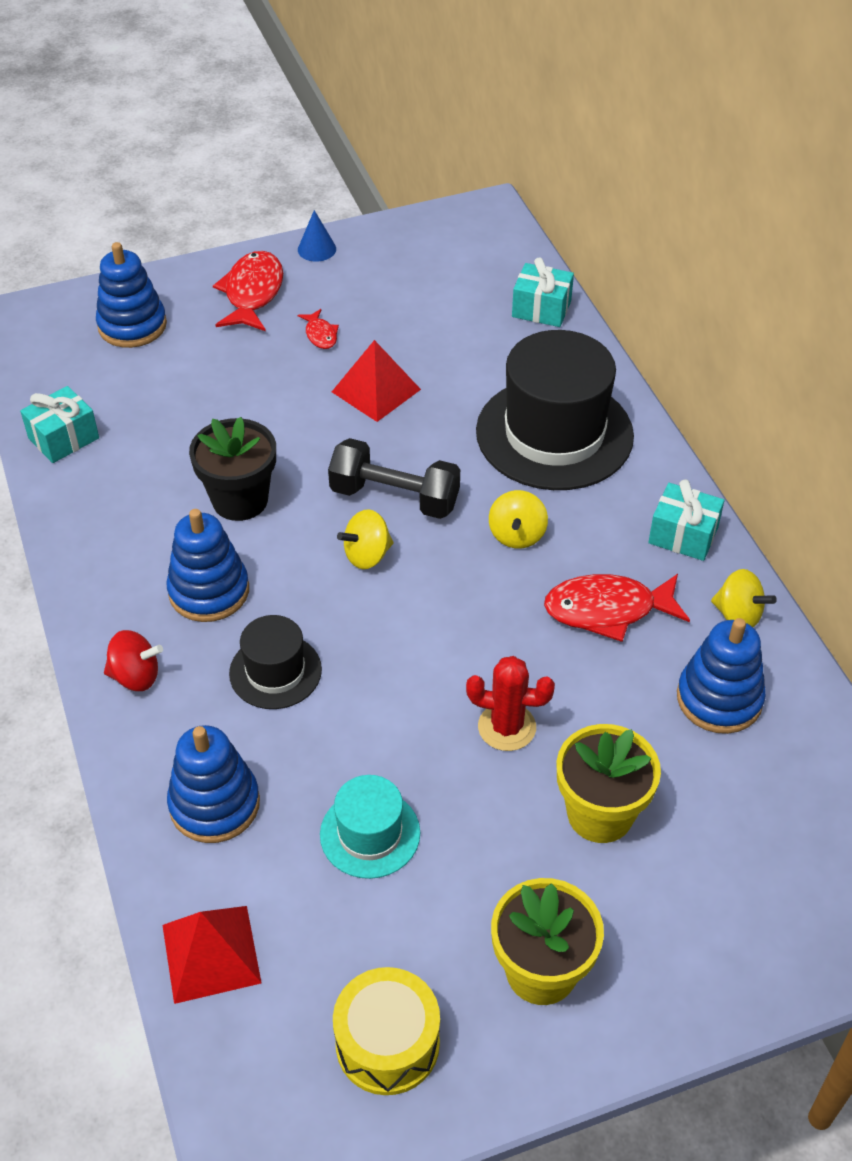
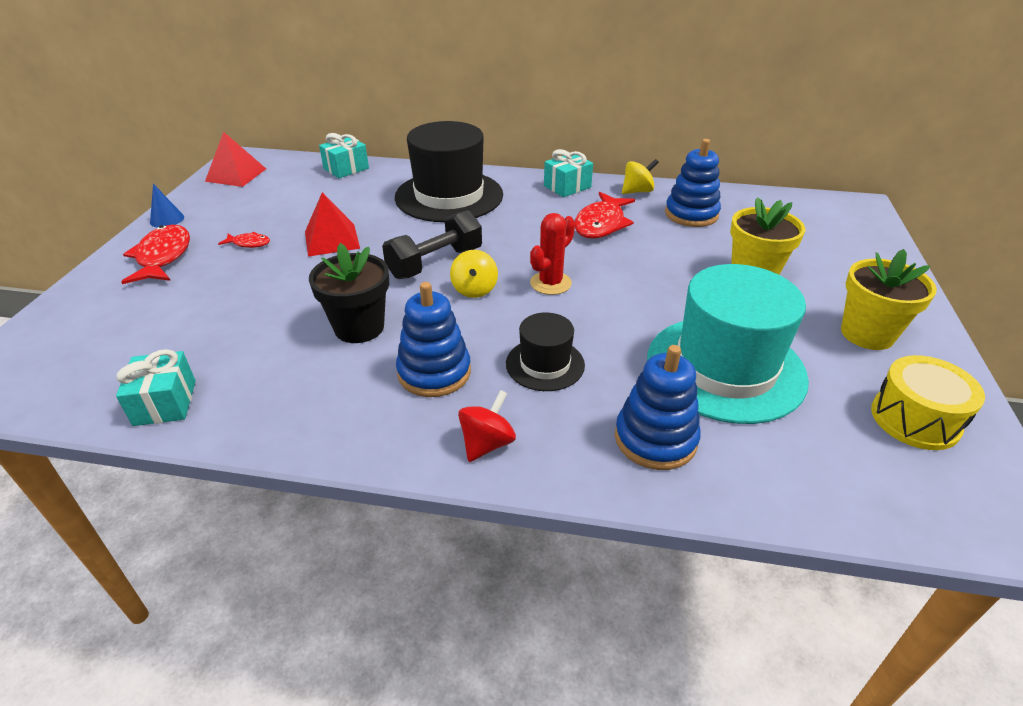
camera: 60 degrees left, 10 degrees down
(132, 325) = (98, 322): blue stacking toy -> none
(211, 953) = (808, 490): red pyramid -> red pyramid (236, 175)
(252, 293) = (163, 257): red fish -> red fish turned 45 degrees clockwise
(370, 834) = (725, 368): turquoise hat -> turquoise hat, size x1.96
(507, 727) = (666, 284): red cactus -> red cactus (550, 283)
(517, 535) = (515, 232): yellow spinning top -> none

